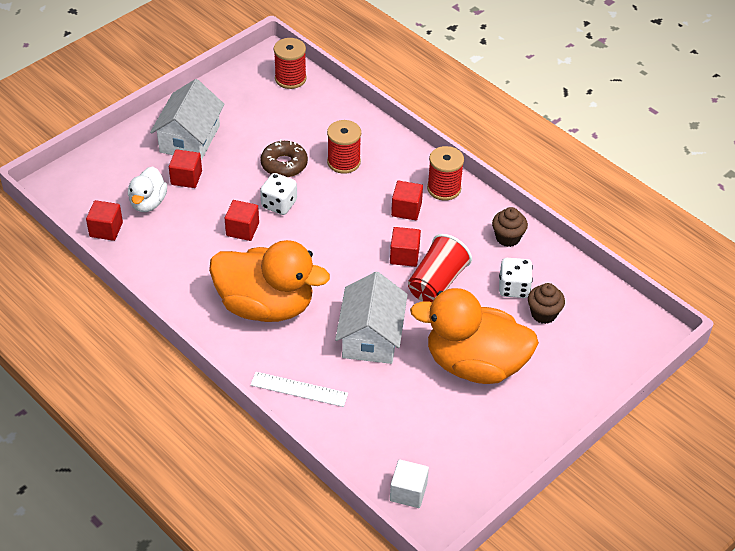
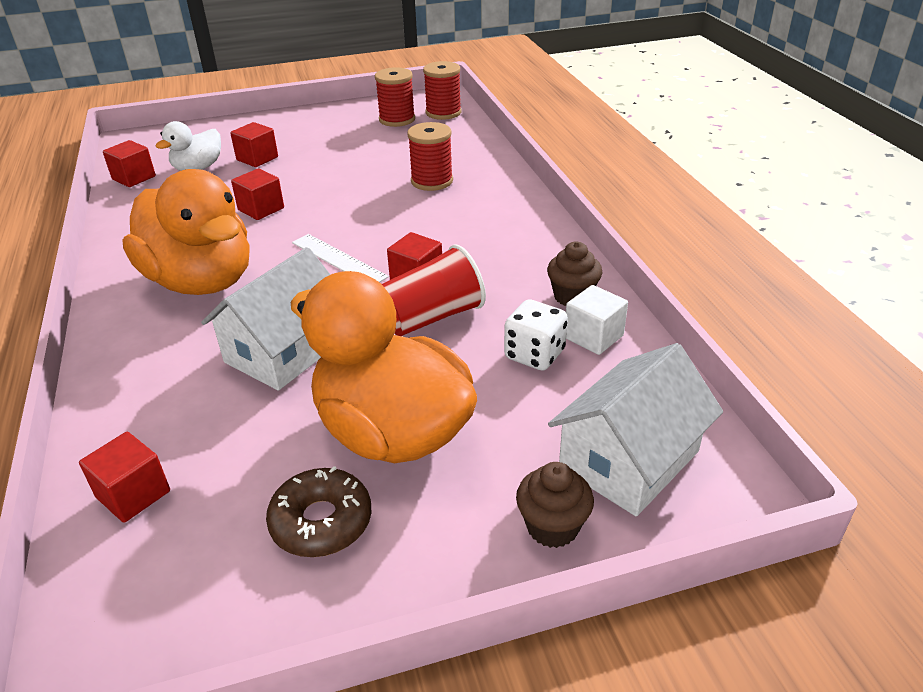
camera: 30 degrees right, 10 degrees down
(189, 139) = (296, 133): white house -> white house (629, 459)
(279, 204) = (323, 198): white dice -> none
(284, 164) = (365, 169): brown donut -> brown donut (321, 521)
(299, 389) = (131, 380): white ruler -> white ruler (338, 259)
(406, 209) = (463, 236): red cube -> red cube (133, 494)
(408, 492) = (108, 585): white cube -> white cube (593, 337)
(444, 188) = (528, 229): red spool -> red spool (397, 119)
(543, 314) = (555, 400): brown cupcake -> brown cupcake (552, 527)

